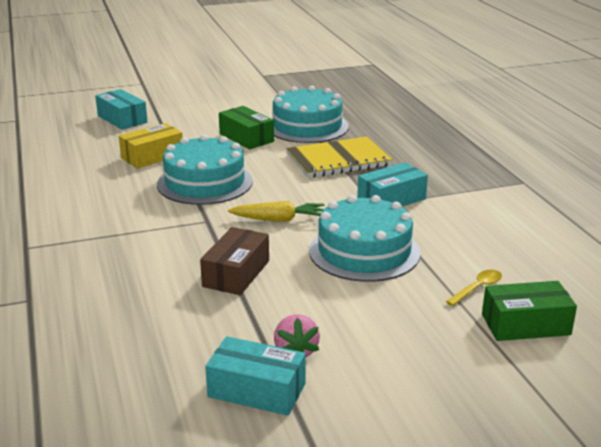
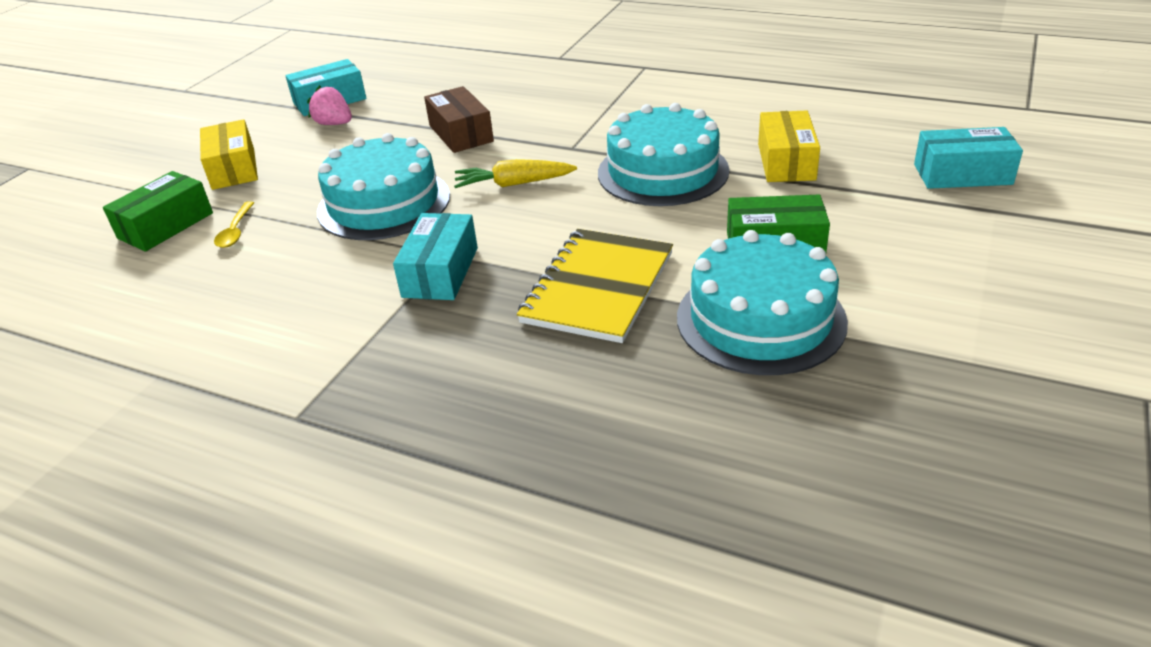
camera: 135 degrees right, 10 degrees up
(279, 219) = (513, 184): yellow carrot -> yellow carrot turned 45 degrees clockwise
(429, 354) = (233, 168): none -> yellow box

